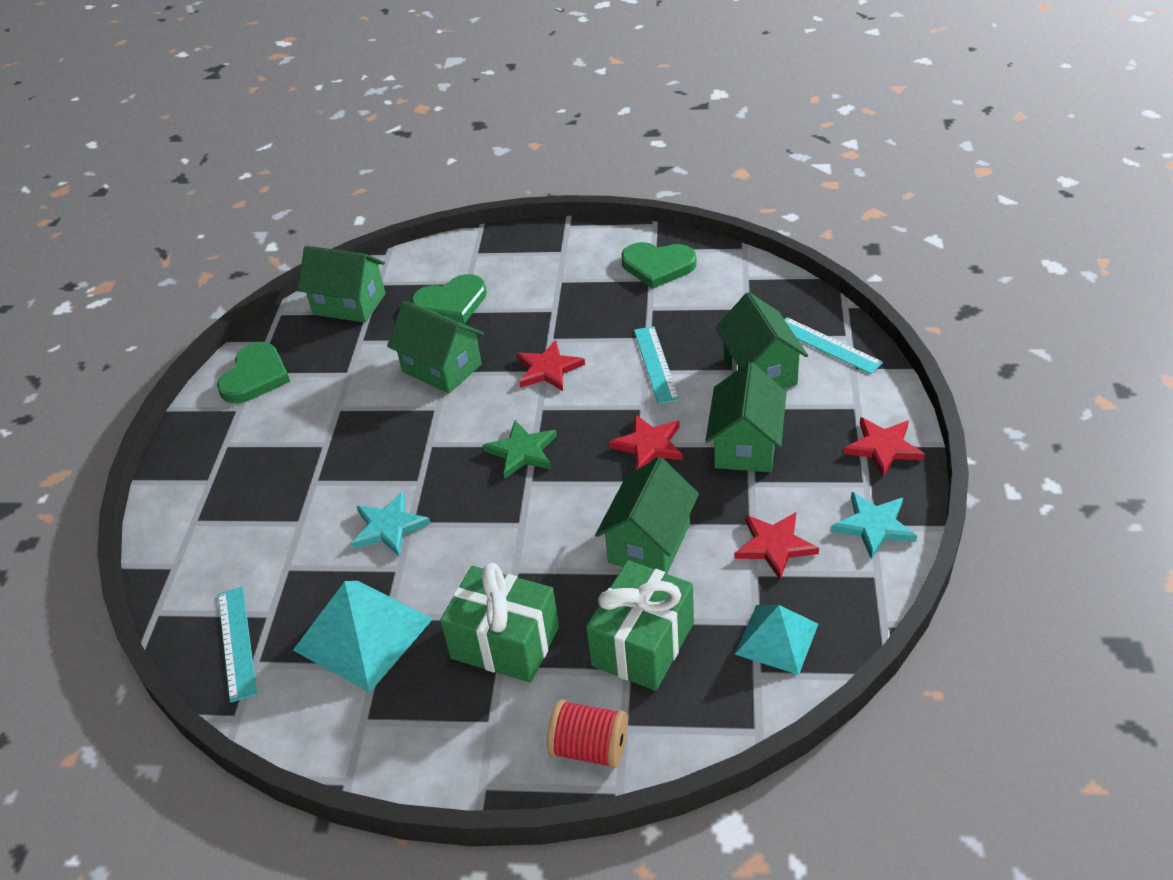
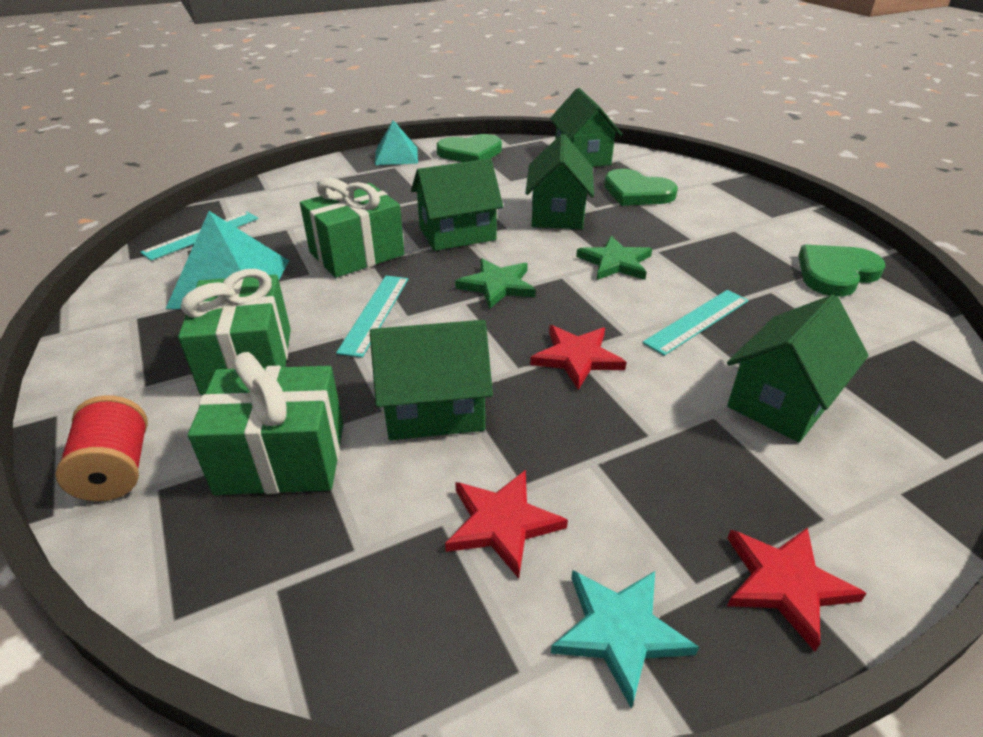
camera: 55 degrees right, 5 degrees down
(389, 527) = (357, 254): turquoise star -> green gift
(548, 369) = (615, 262): red star -> green star
(658, 266) = (836, 273): green heart -> green heart turned 75 degrees clockwise
(746, 445) = (648, 433): green house -> green house (457, 234)
(777, 639) = (339, 587): turquoise pyramid -> turquoise pyramid (396, 156)
(827, 345) = (903, 447): turquoise ruler -> turquoise ruler (375, 314)

